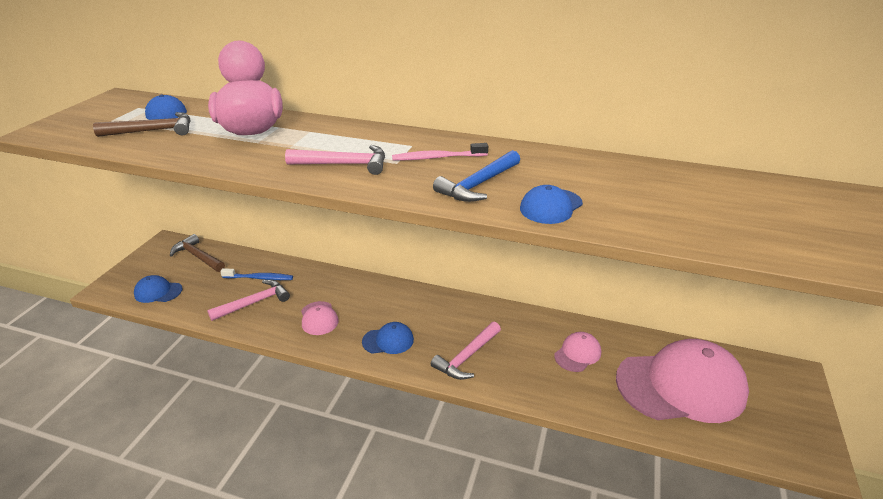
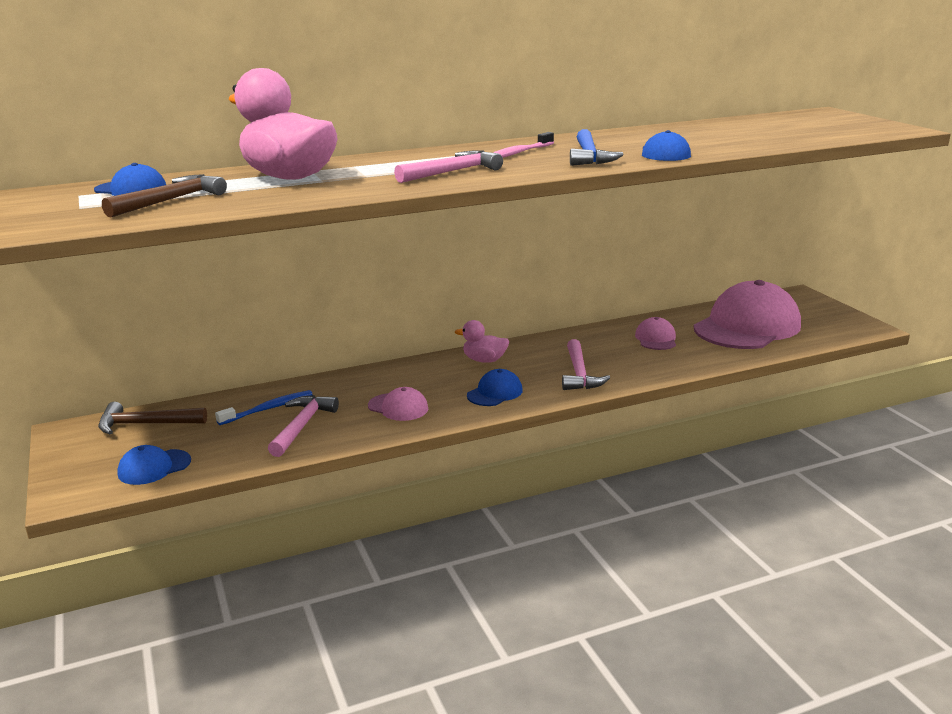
camera: 40 degrees left, 10 degrees down
(424, 305) = (484, 360): none -> pink duck

